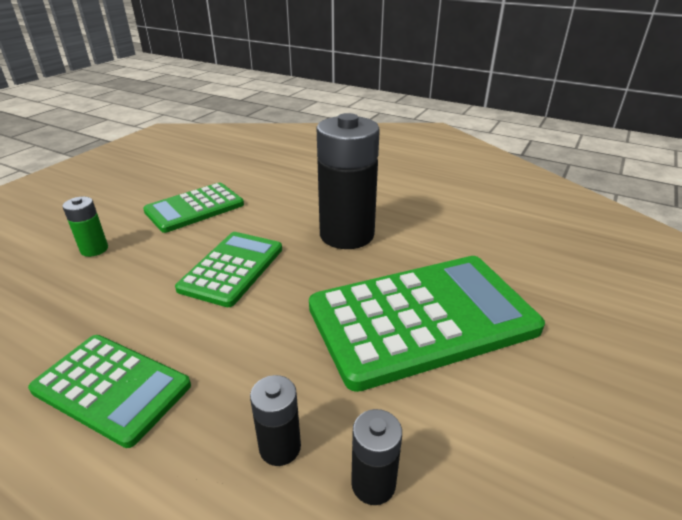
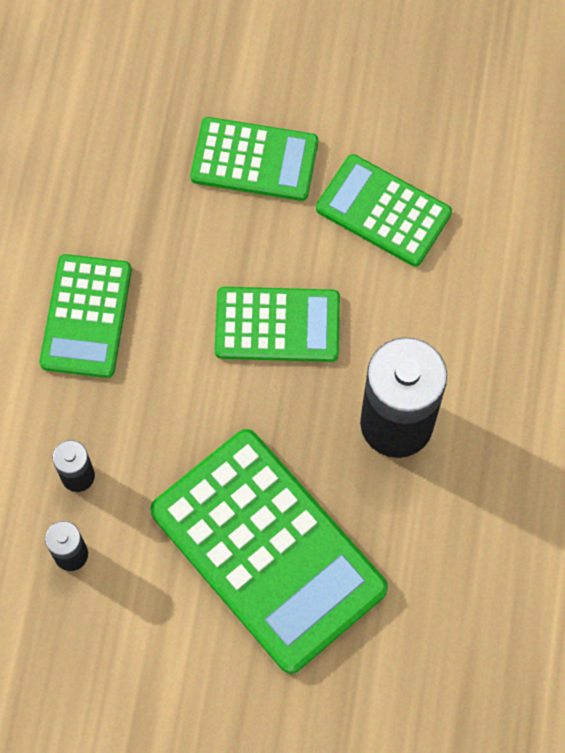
camera: 70 degrees right, 35 degrees up
(94, 249) = (254, 160): green battery -> green calculator

